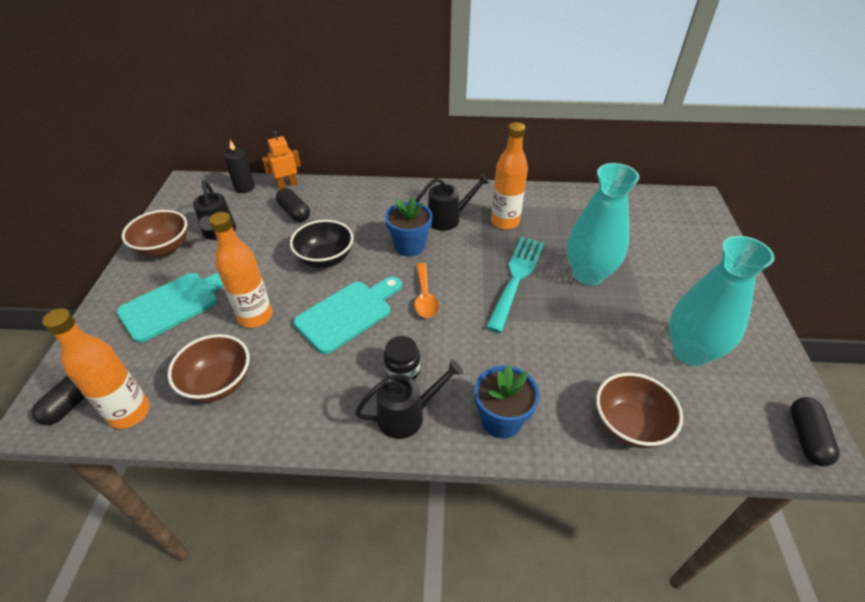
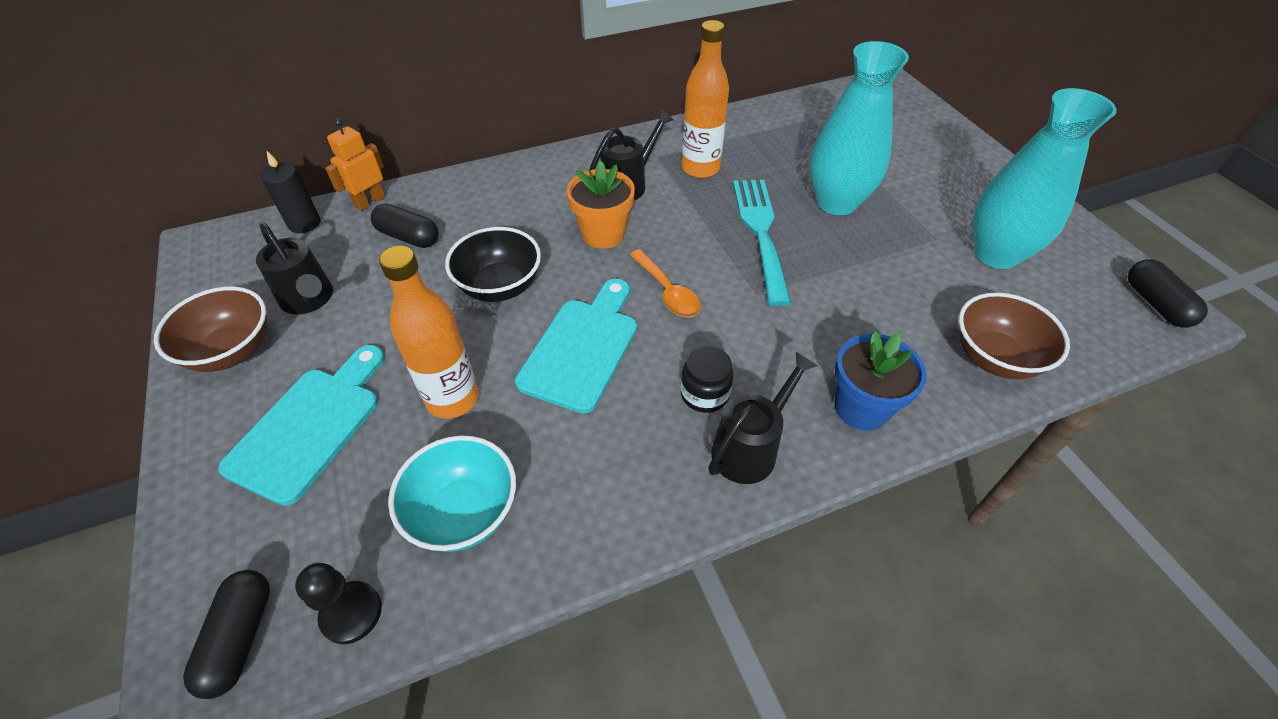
camera: 25 degrees left, 5 degrees up
(130, 413) = (351, 613): orange bottle -> black pawn
(218, 383) = (464, 512): brown bowl -> turquoise bowl
(410, 246) = (603, 234): blue flower pot -> orange flower pot

